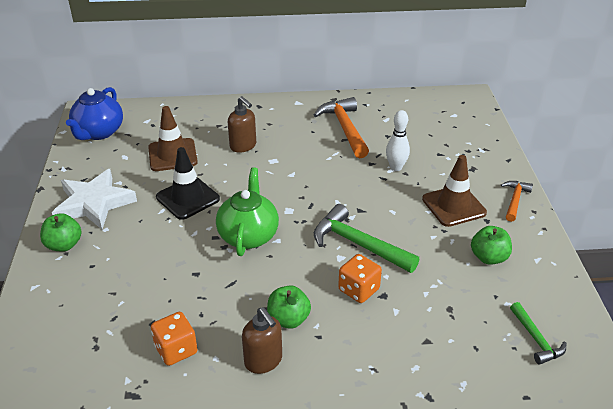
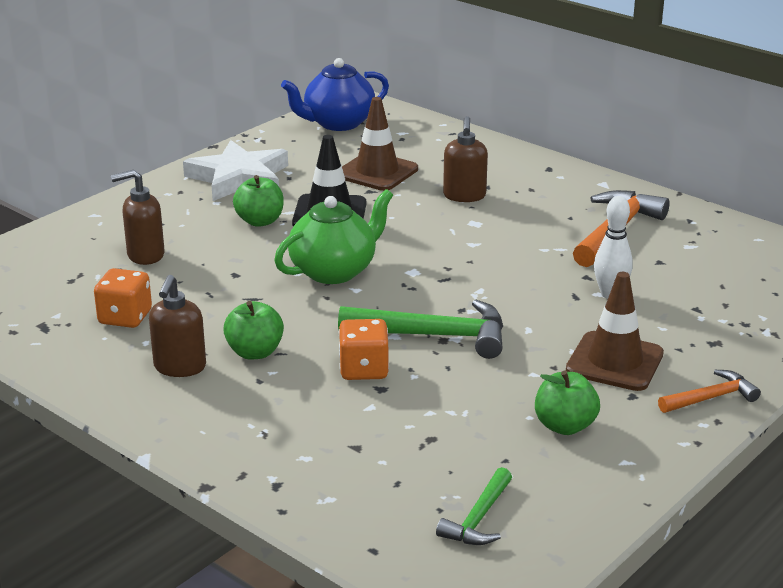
camera: 45 degrees right, 10 degrees down
(64, 245) = (164, 197): green apple -> green apple (260, 221)
(118, 296) = (145, 255): none -> brown soap dispenser
(358, 244) = (434, 335): green hammer -> green hammer turned 105 degrees clockwise

